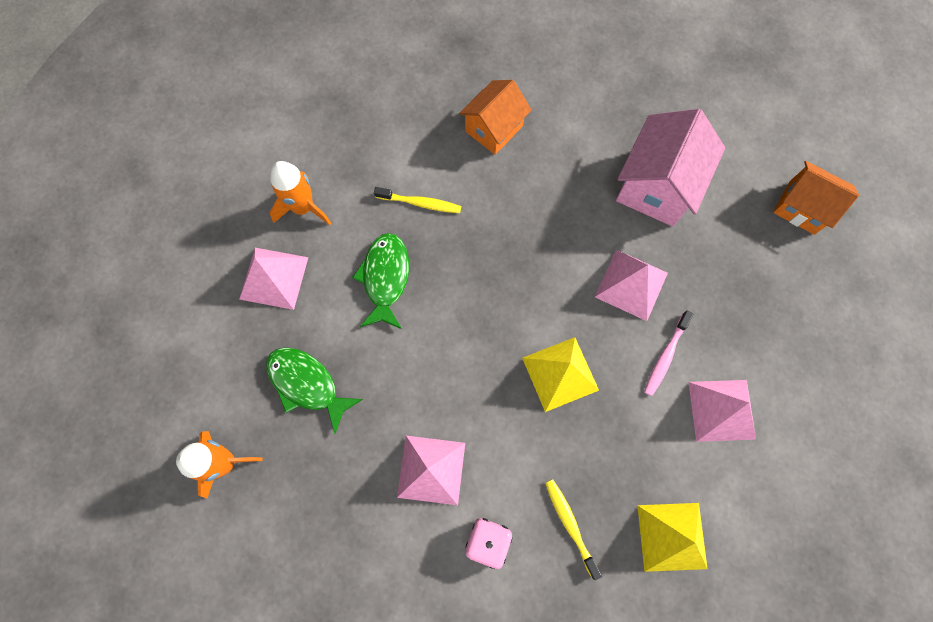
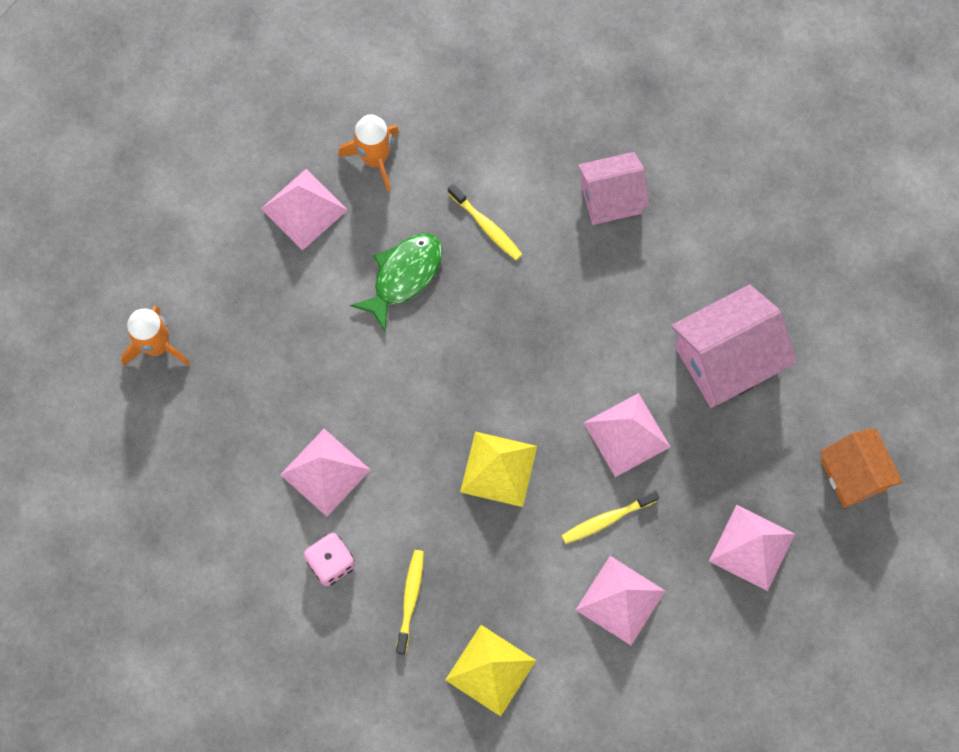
camera: 35 degrees right, 0 degrees up
(307, 384) = (269, 326): green fish -> none
(494, 129) = (611, 198): orange house -> pink house
(665, 356) = (606, 519): pink toothbrush -> yellow toothbrush
(778, 305) = (752, 547): none -> pink pyramid

